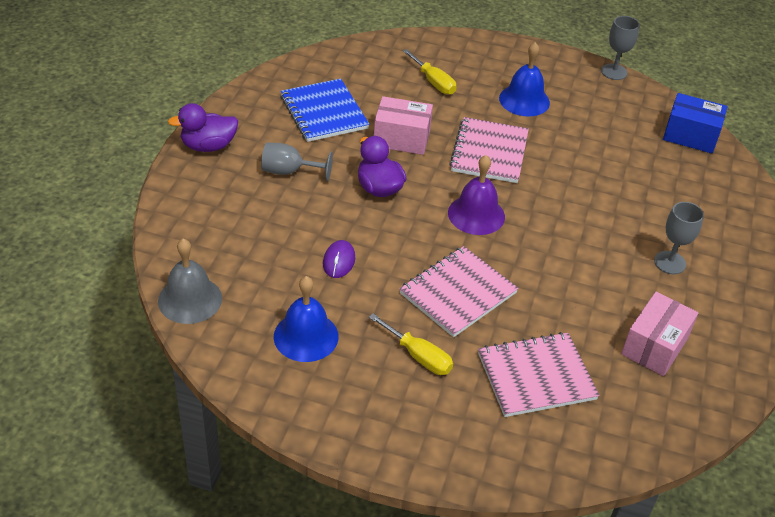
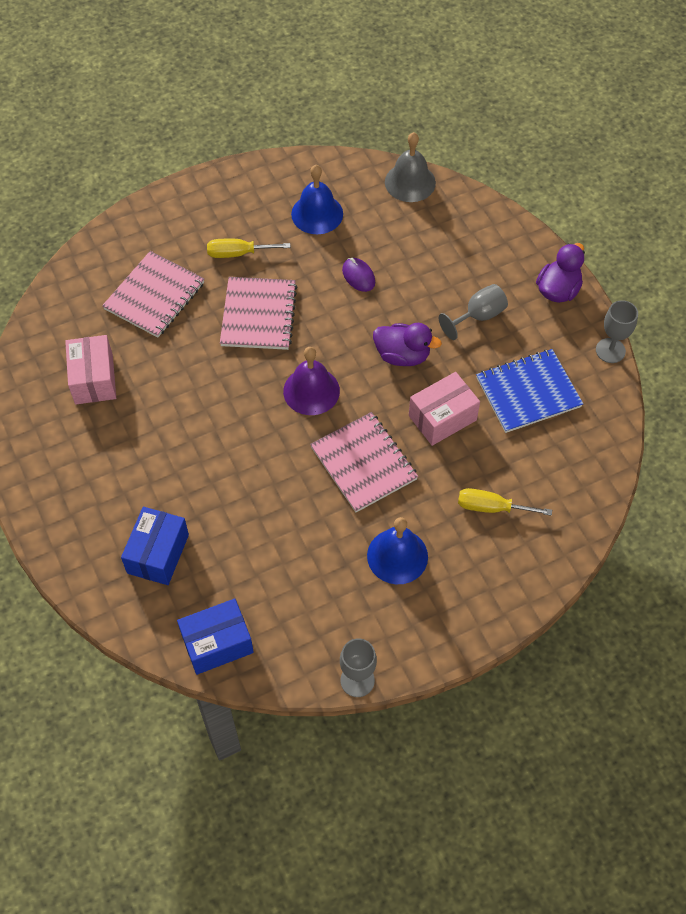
camera: 140 degrees right, 15 degrees up
(324, 112) = (528, 392): blue notebook -> blue notebook turned 45 degrees counterclockwise
(670, 262) = (133, 465): grey goblet -> grey goblet (610, 350)
(694, 201) = (158, 554): none -> blue box

